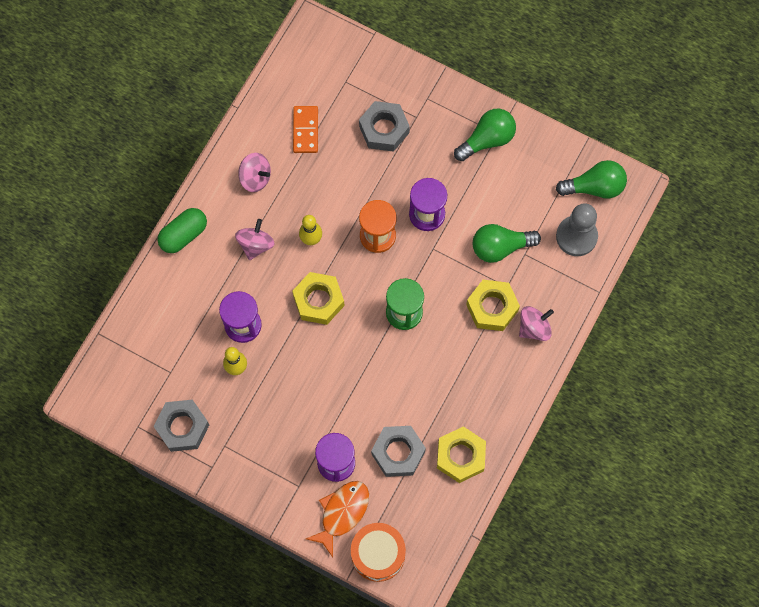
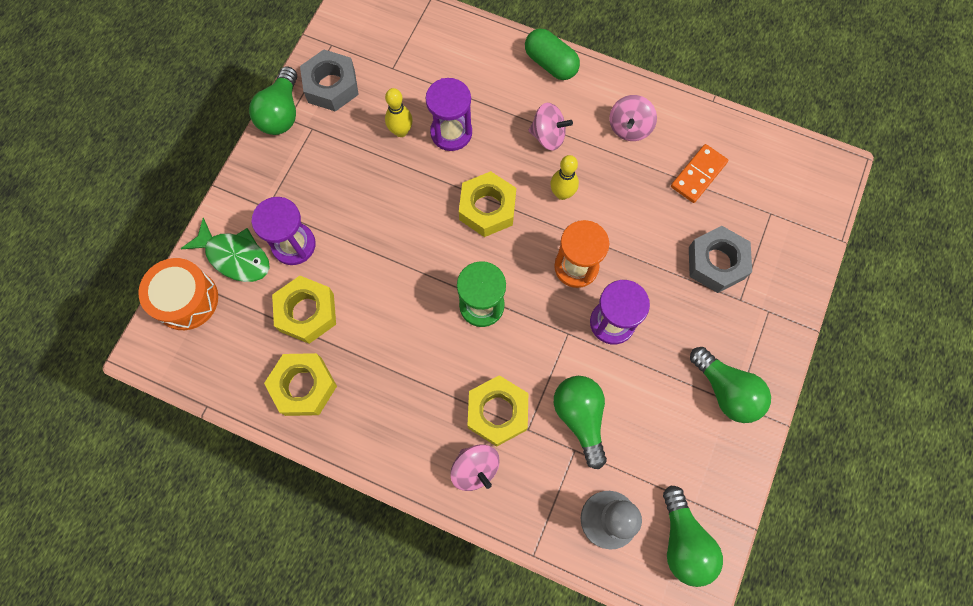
camera: 85 degrees right, 0 degrees up
(205, 473) = (281, 113): none -> green light bulb
(305, 130) = (698, 175): orange domino -> orange domino turned 45 degrees counterclockwise
(342, 513) = (235, 256): orange fish -> green fish
(398, 453) = (307, 312): grey nut -> yellow nut

